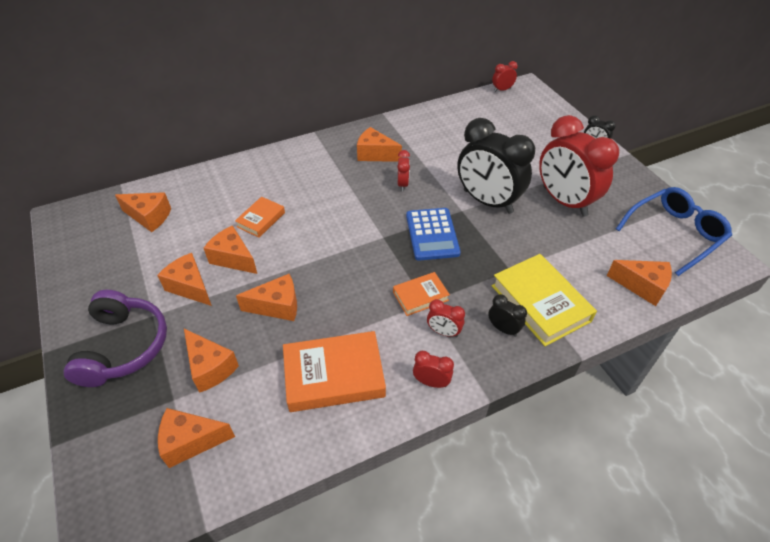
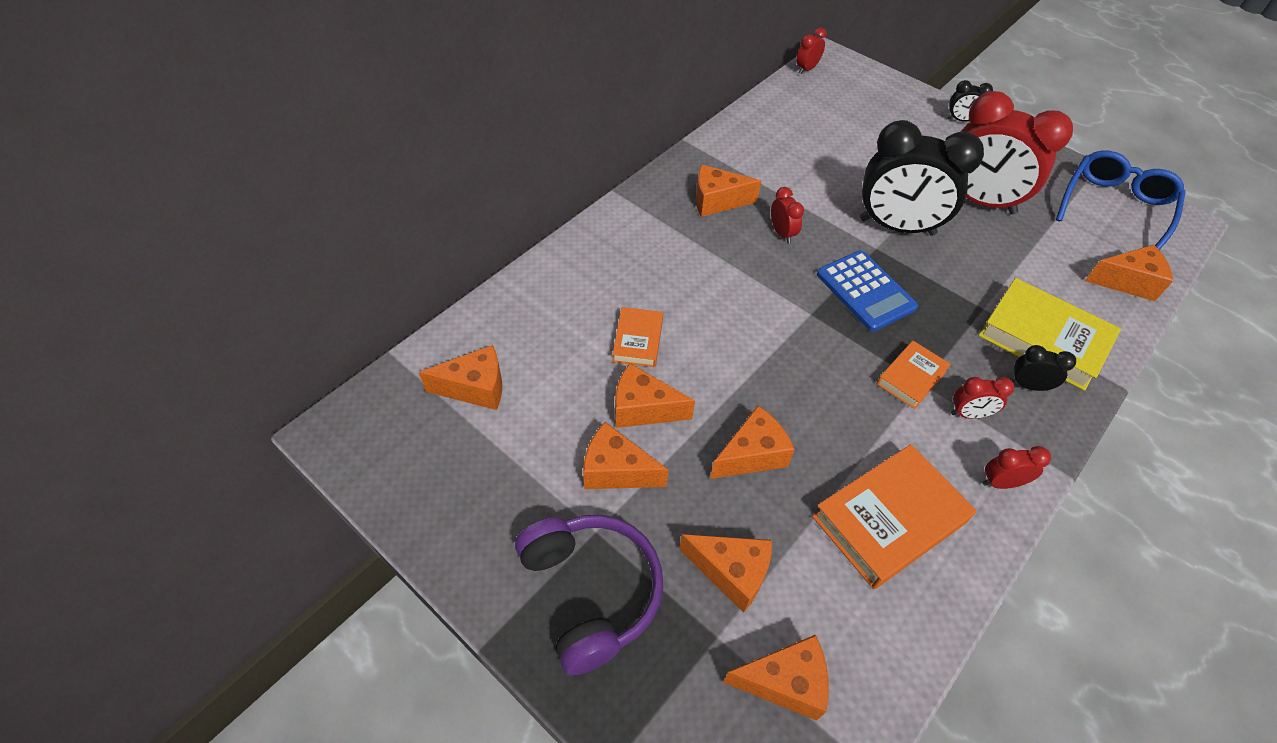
camera: 25 degrees left, 5 degrees up
(191, 441) = (784, 682): orange cheese -> orange cheese turned 150 degrees counterclockwise

